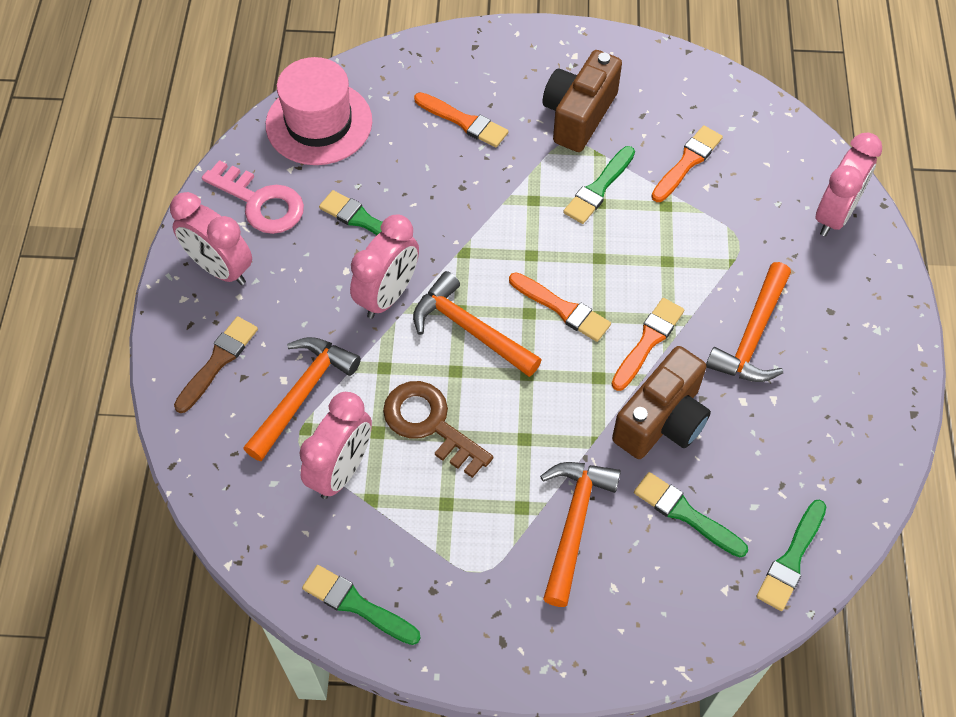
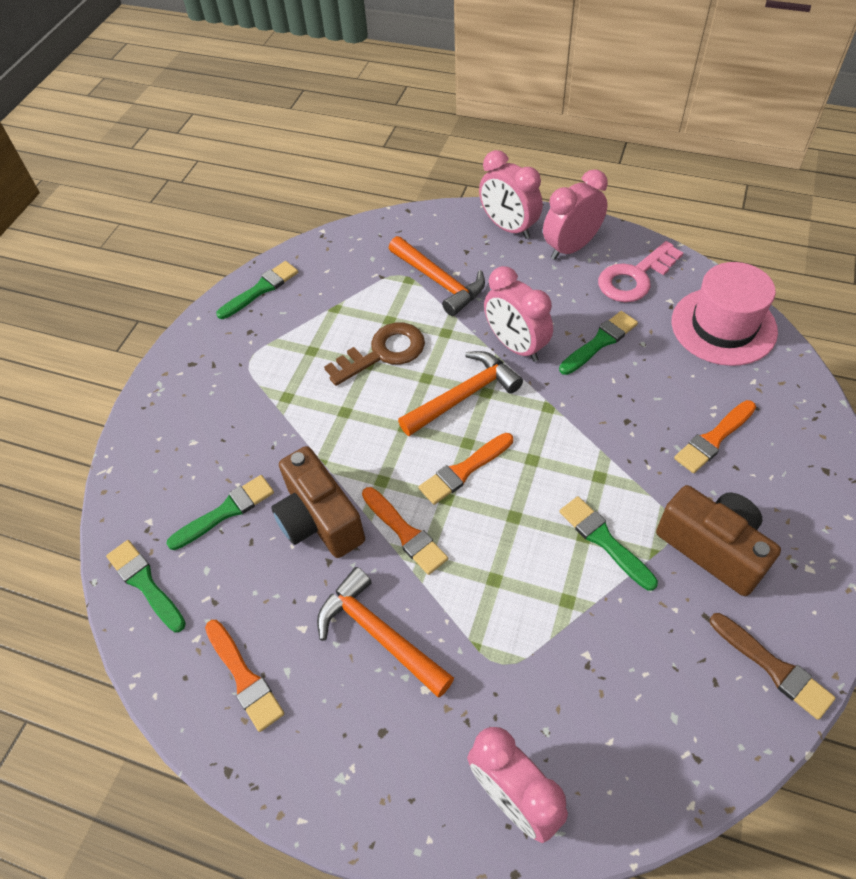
camera: 110 degrees right, 5 degrees down
(218, 361) = (484, 239): brown brush -> brown brush (773, 667)
(341, 470) = (366, 295): pink clock -> pink clock (508, 227)
(574, 524) = (256, 428): orange hammer -> none
(687, 162) = (626, 644): orange brush -> orange brush (244, 677)

